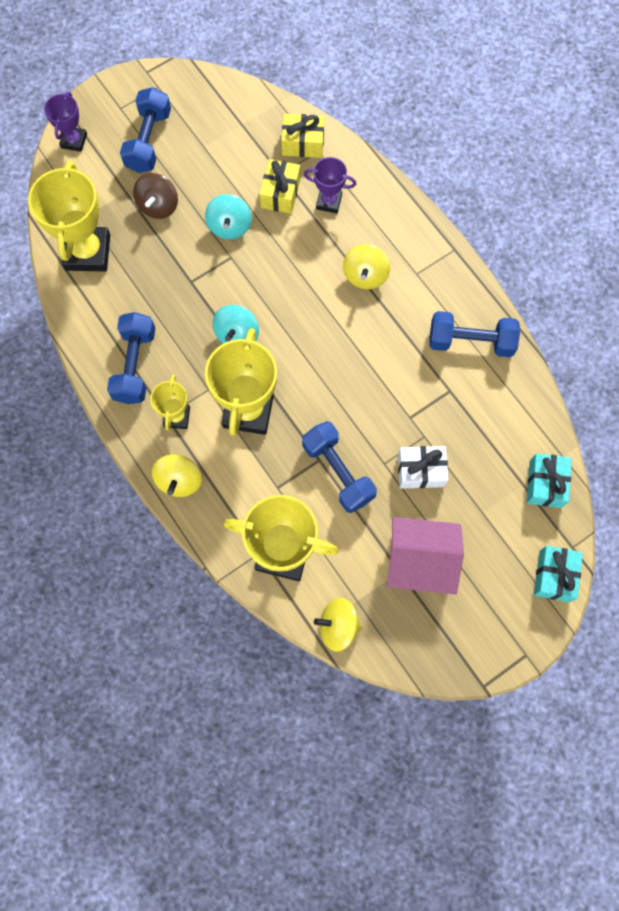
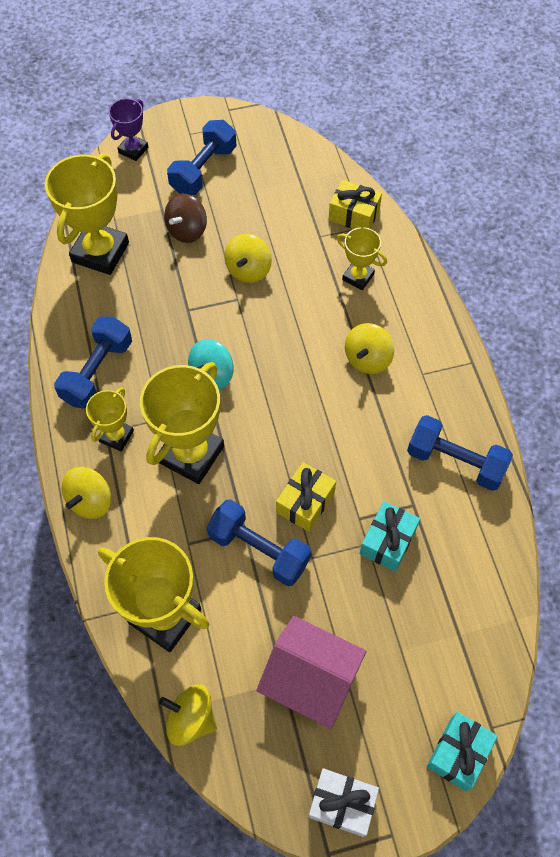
camera: 20 degrees right, 10 degrees down
(229, 226) = (248, 270): turquoise spinning top -> yellow spinning top
(280, 193) = (312, 254): yellow gift -> yellow gift (305, 502)
(329, 202) = (358, 277): purple trophy -> yellow trophy
(338, 472) = (259, 549): blue dumbbell -> blue dumbbell turned 45 degrees counterclockwise
(420, 471) = (349, 579): white gift -> white gift (342, 804)
(545, 484) = (485, 643): turquoise gift -> turquoise gift (388, 541)

